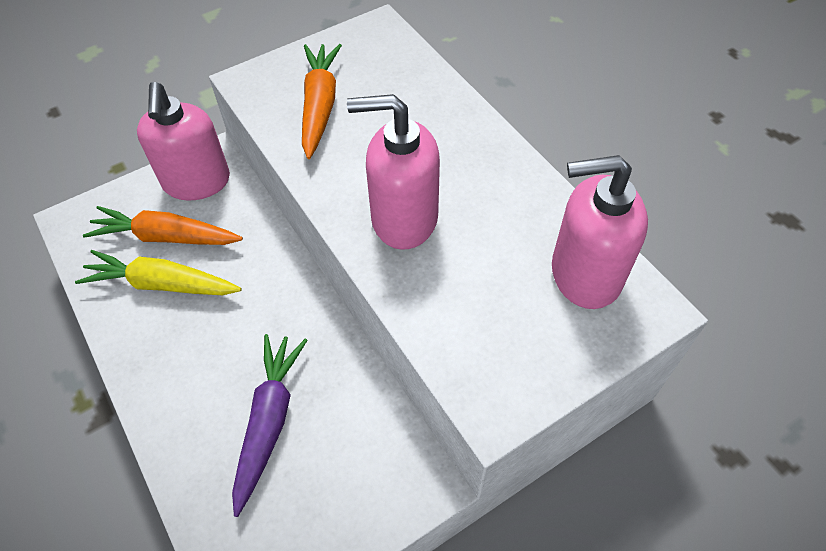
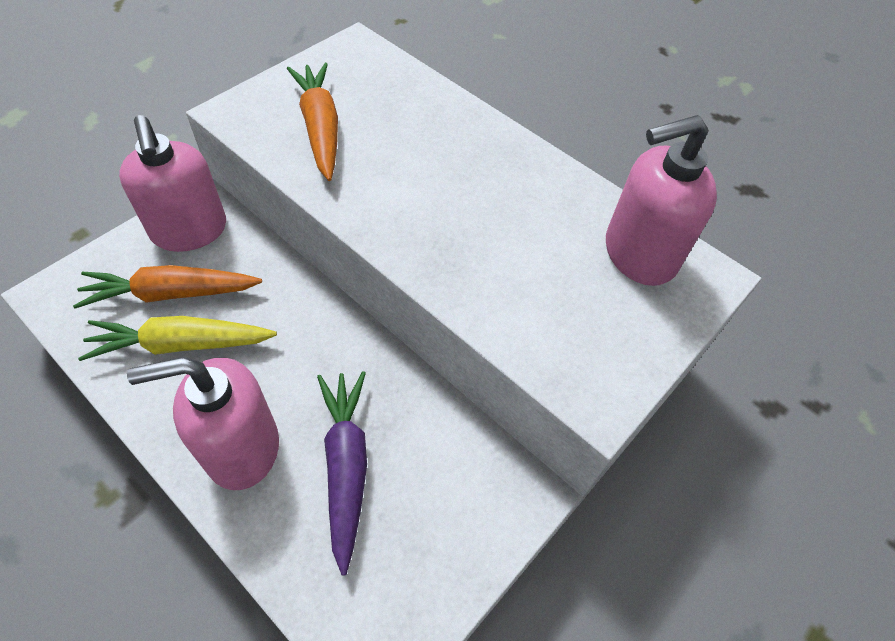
camera: 20 degrees left, 0 degrees up
(403, 219) = (445, 228): pink soap dispenser -> pink soap dispenser (241, 448)

